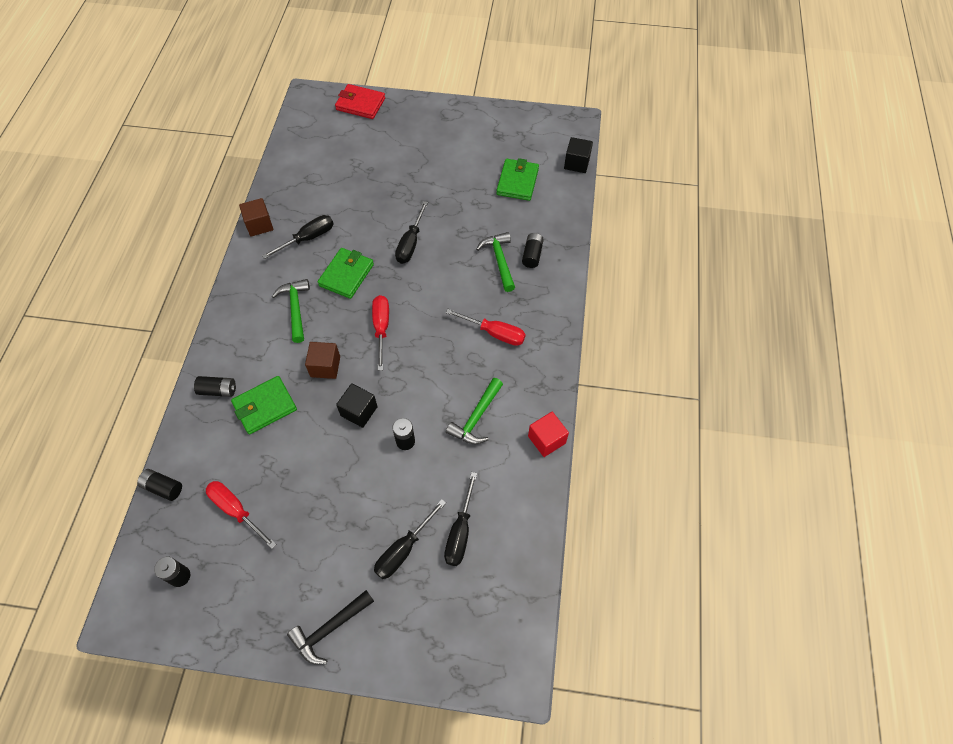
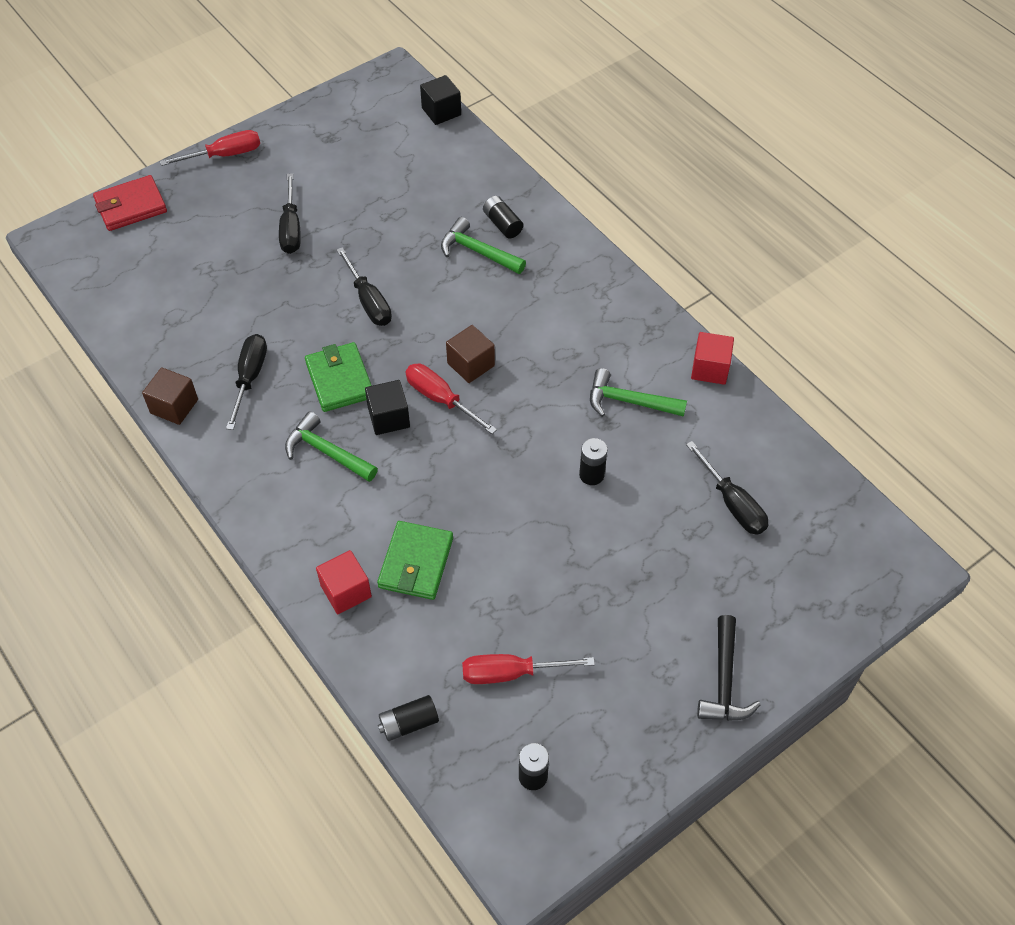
camera: 45 degrees left, 5 degrees down
(218, 390) = (346, 591): black battery -> red cube
(325, 366) = (429, 477): brown cube -> brown cube (471, 364)
(359, 411) = (515, 487): black cube -> black cube (389, 417)
(403, 549) = (704, 561): black screwdriver -> black screwdriver (291, 228)
(476, 417) = (629, 401): green hammer -> green hammer turned 120 degrees clockwise
(495, 333) = (554, 318): red screwdriver -> red screwdriver (225, 155)
(517, 182) = (404, 168): green wallet -> none

